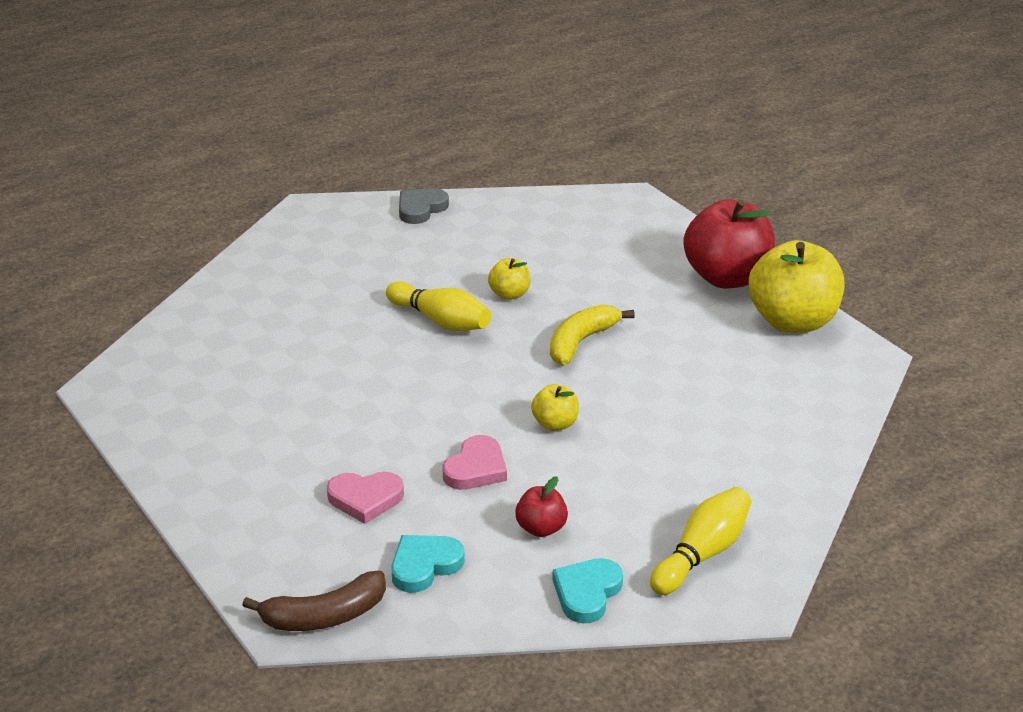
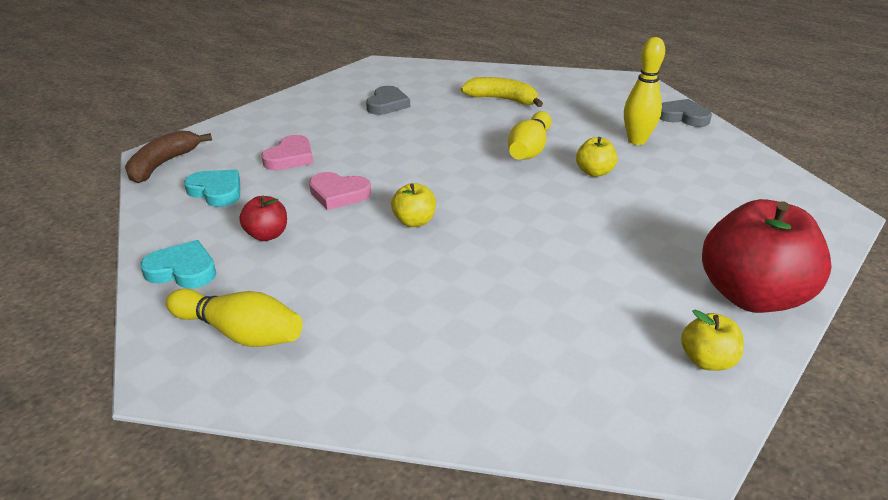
camera: 75 degrees right, 0 degrees up
(255, 401) = (387, 104): none -> grey heart
(324, 615) = (163, 164): brown banana -> brown banana turned 60 degrees clockwise
(365, 499) = (290, 157): pink heart -> pink heart turned 135 degrees counterclockwise
(458, 251) = (636, 141): none -> yellow bowling pin
(581, 342) = (548, 217): yellow banana -> yellow banana (502, 100)
(792, 321) = (707, 360): yellow apple -> yellow apple, size x0.46

